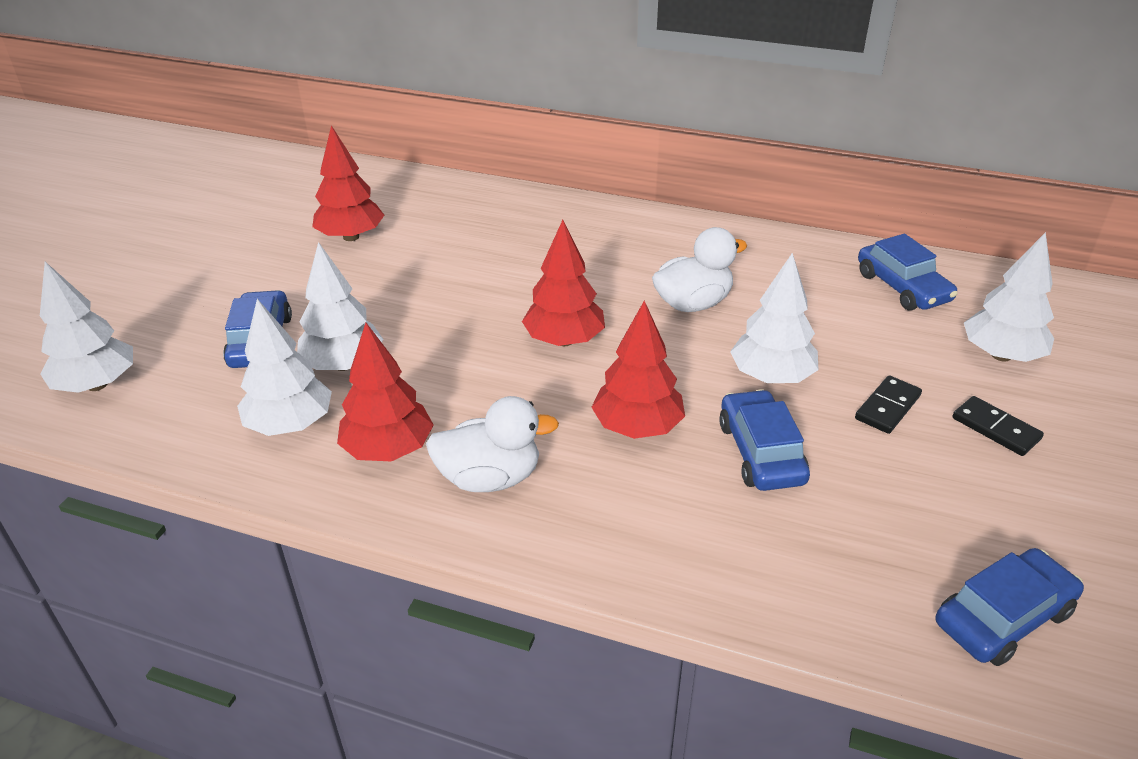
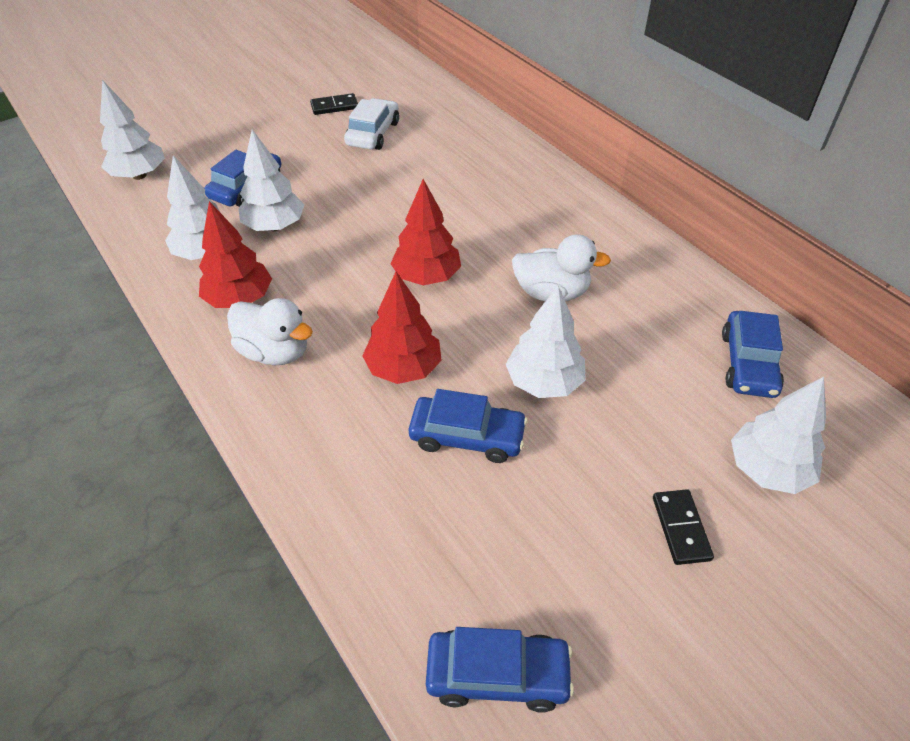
camera: 35 degrees right, 10 degrees up
(351, 237) = (373, 133): red tree -> white car
(760, 452) = (467, 436): blue car -> blue car turned 75 degrees clockwise
(888, 407) = (608, 458): black domino -> black domino (334, 106)

